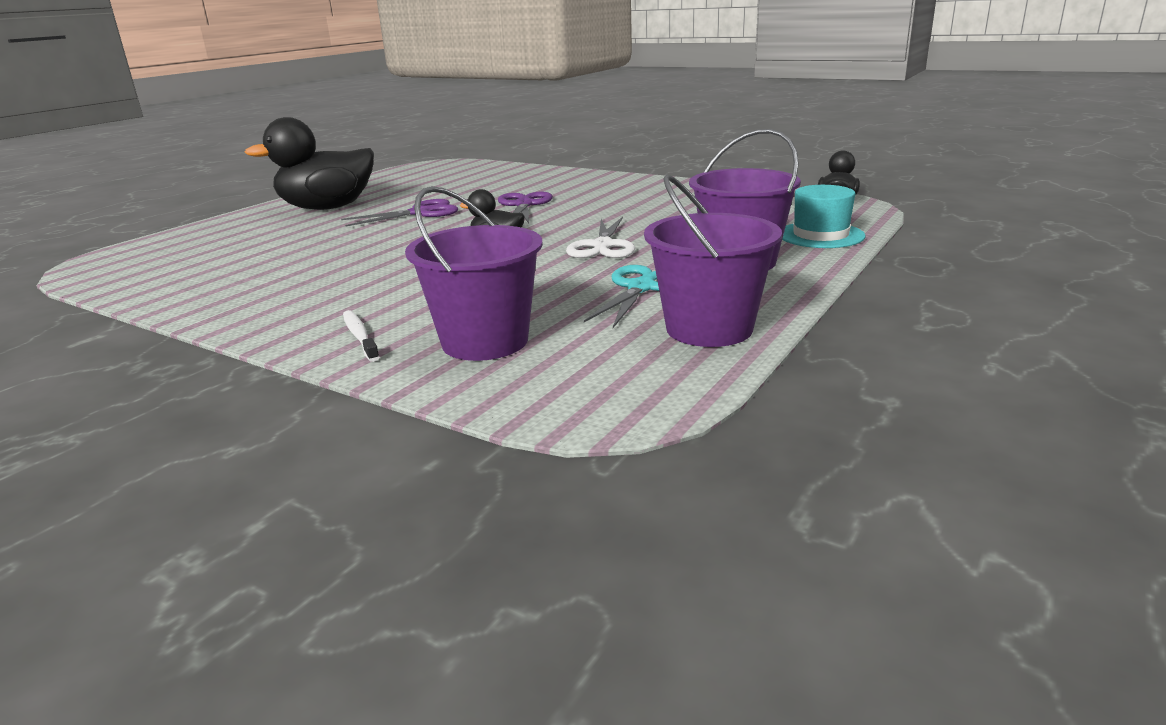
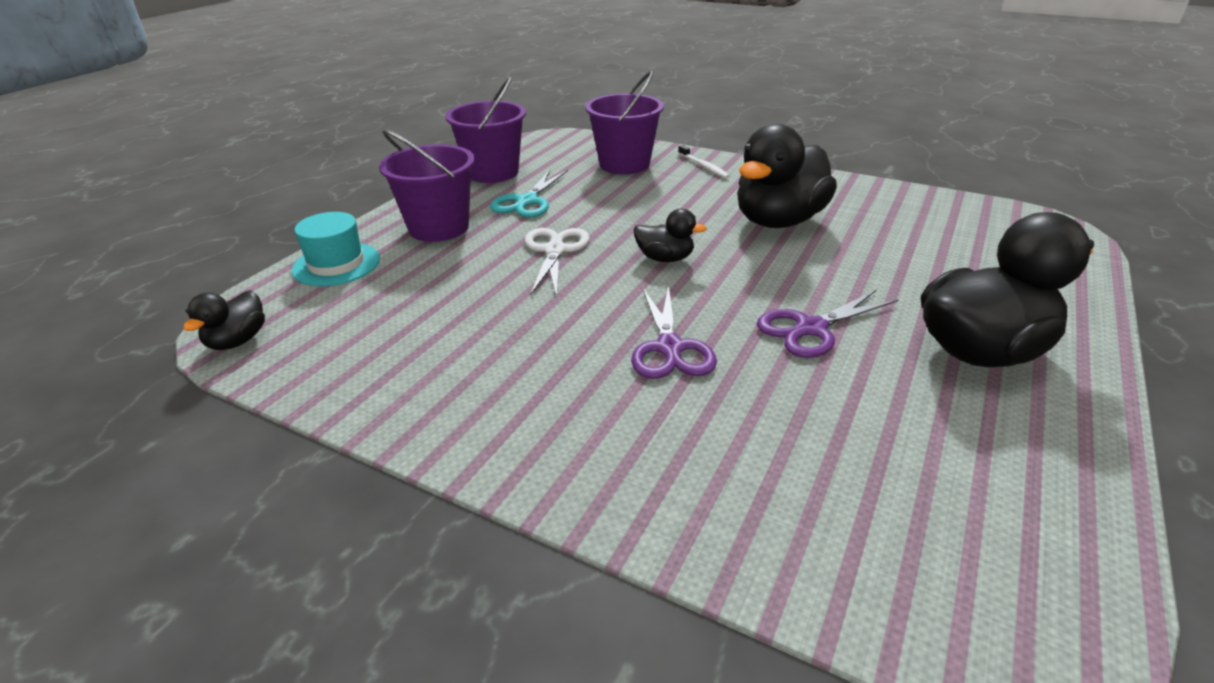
camera: 175 degrees right, 10 degrees up
(351, 270) = (778, 221): none -> black duck

